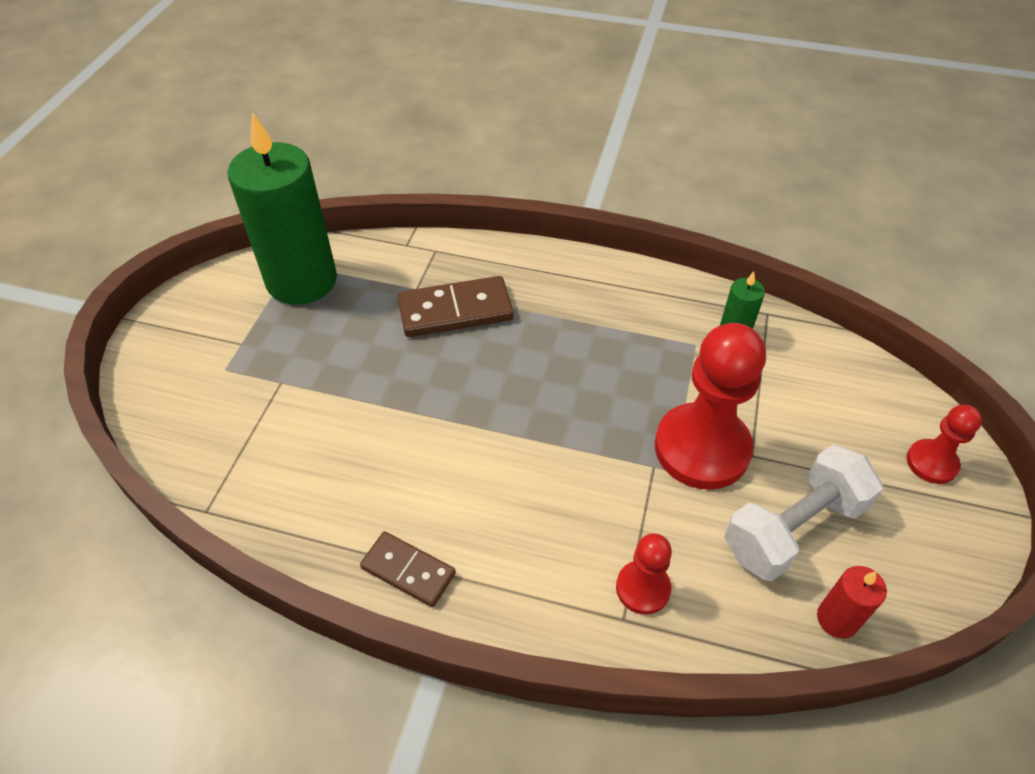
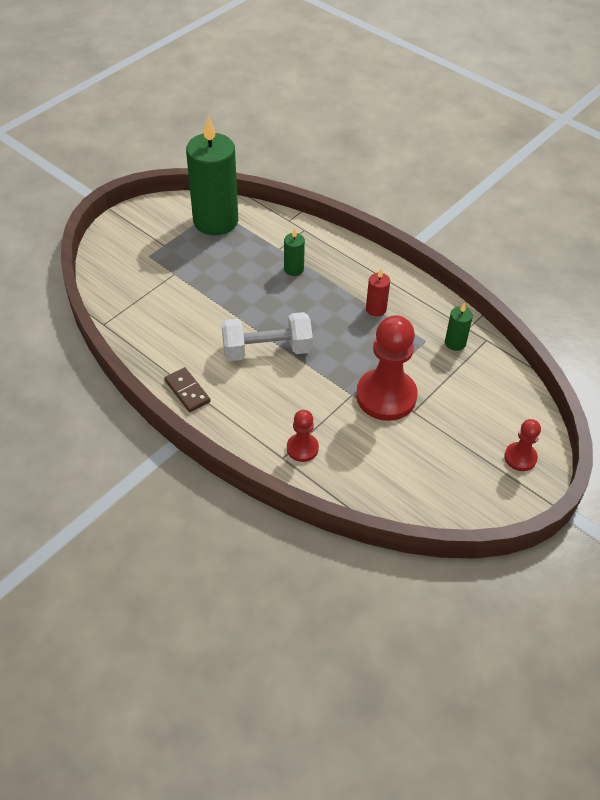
camera: 25 degrees right, 0 degrees up
(455, 310) = (293, 269): brown domino -> green candle
(793, 528) = (407, 455): white dumbbell -> white dumbbell (267, 350)
(837, 619) = (397, 505): red candle -> red candle (376, 309)

